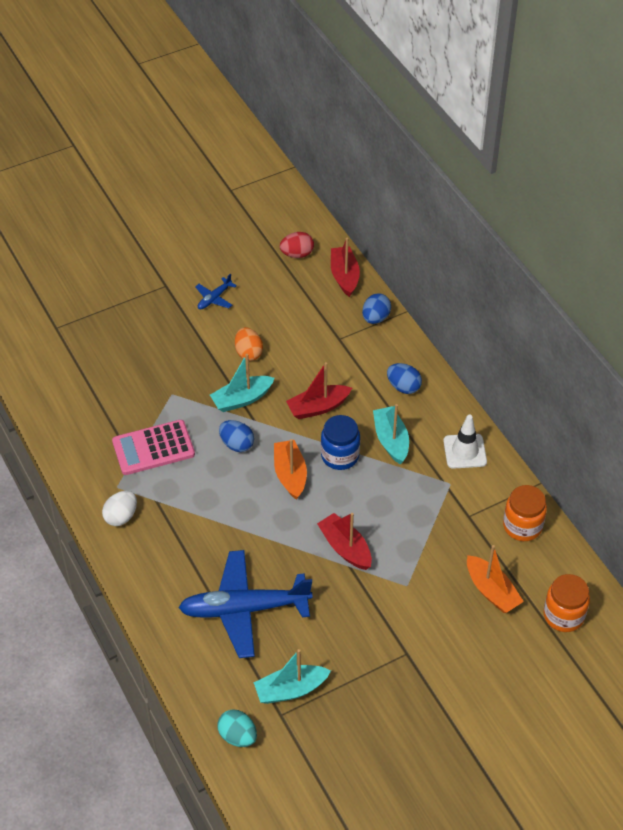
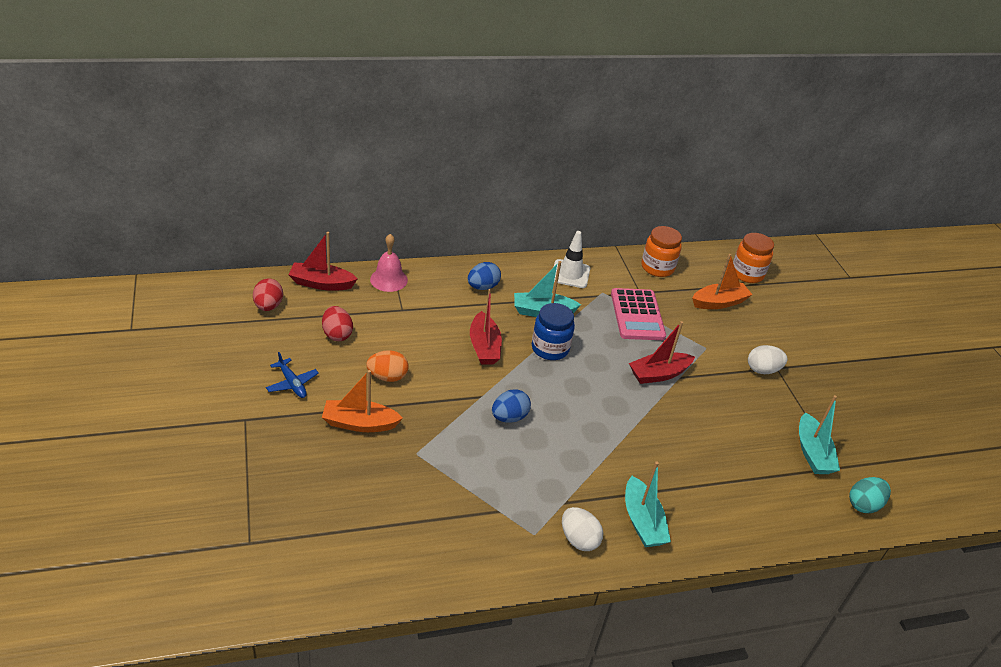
camera: 80 degrees left, 10 degrees down
(153, 448) = (489, 487): pink calculator -> pink calculator (637, 315)
(242, 399) = (449, 398): turquoise boat -> turquoise boat (642, 521)
(244, 609) = (718, 463): blue plane -> none
(284, 306) = (337, 334): none -> red egg
(290, 474) = (561, 388): orange boat -> orange boat (359, 423)
(375, 318) = (389, 279): blue egg -> pink bell
(396, 640) = (762, 370): none -> white egg

